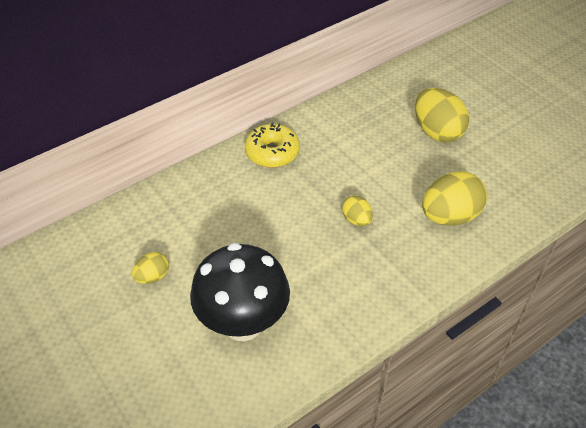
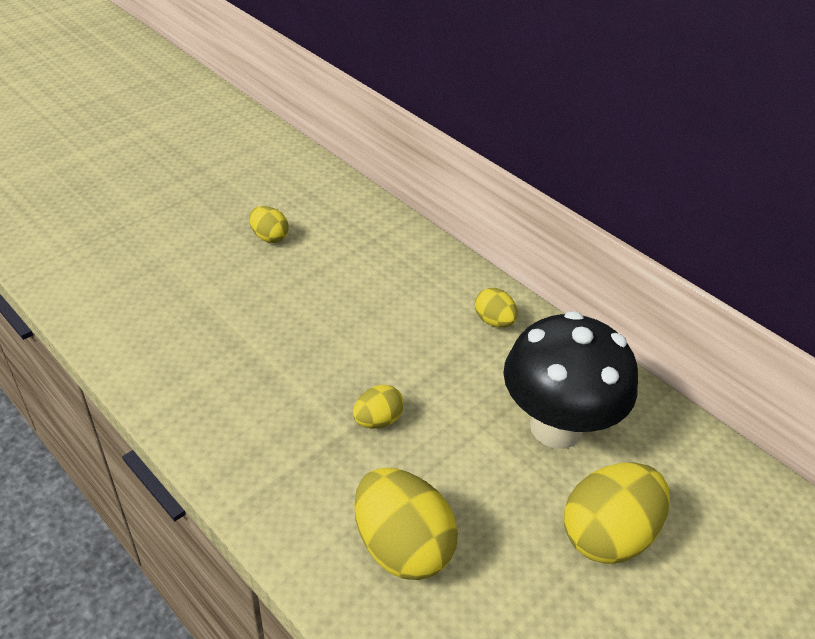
camera: 80 degrees right, 5 degrees down
(243, 324) = (199, 315): black mushroom -> black mushroom (556, 427)
(272, 152) = (494, 321): yellow donut -> yellow egg

